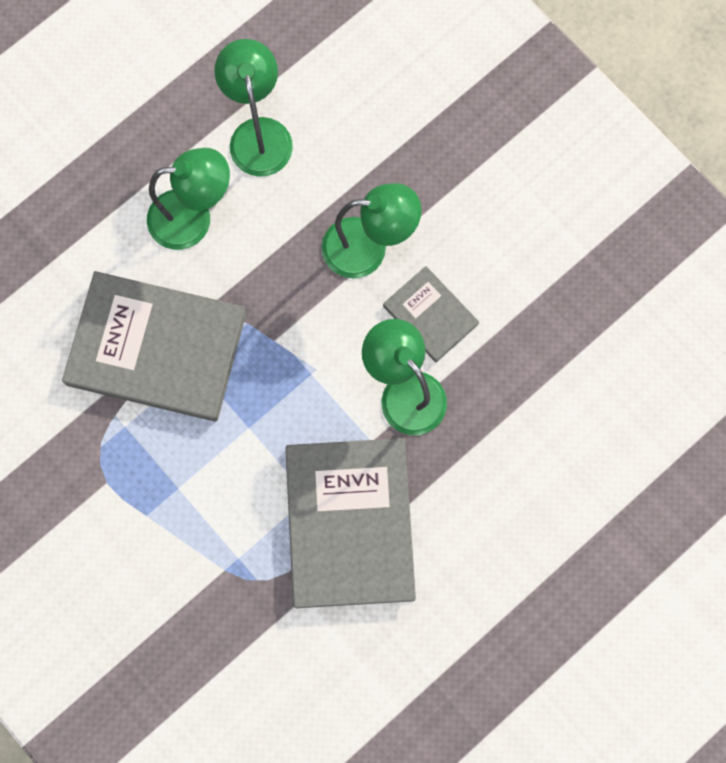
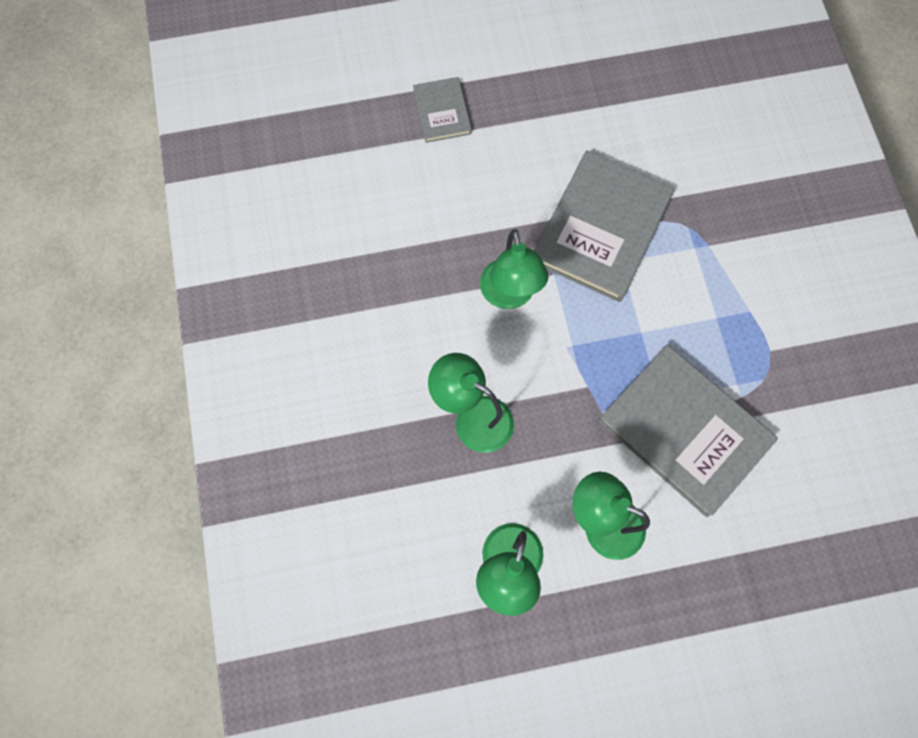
camera: 150 degrees left, 5 degrees down
(430, 315) = (456, 339): grey book -> grey book (442, 112)

